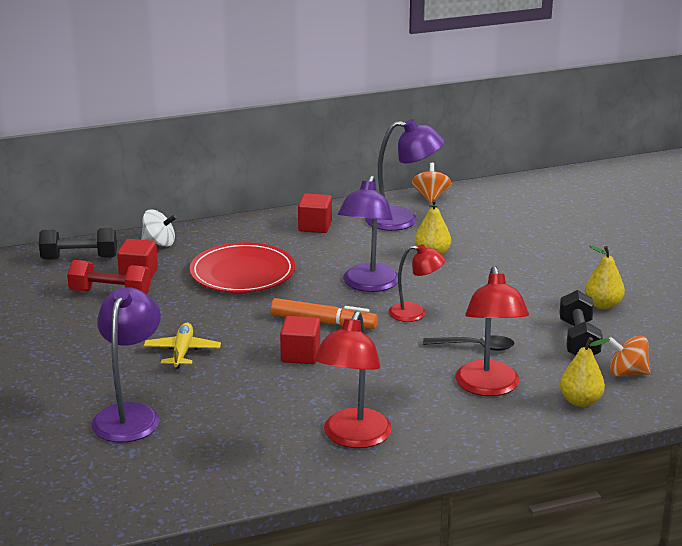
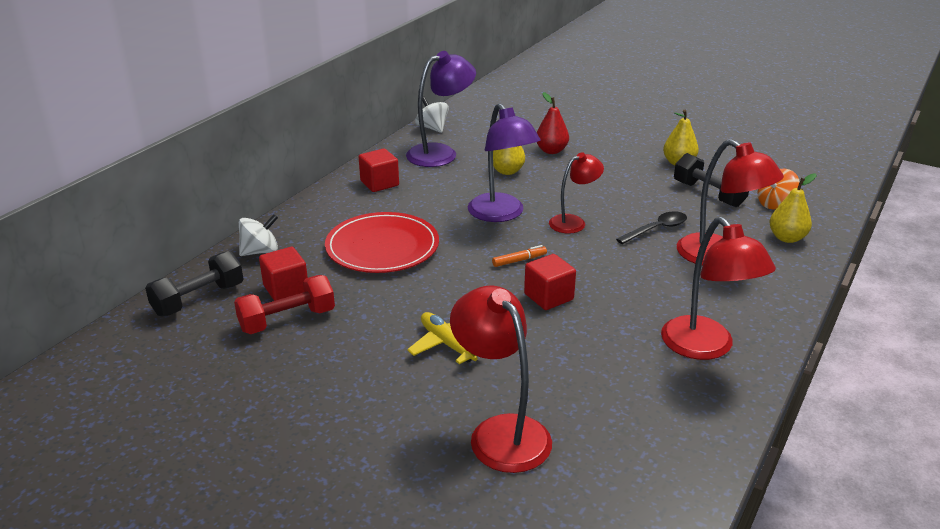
camera: 40 degrees left, 5 degrees up
(130, 415) = (501, 432): purple lamp -> red lamp
(323, 322) = (519, 260): orange marker -> orange marker, size x0.52
(431, 197) = (432, 128): orange spinning top -> white spinning top
(501, 252) = (551, 151): none -> red pear

